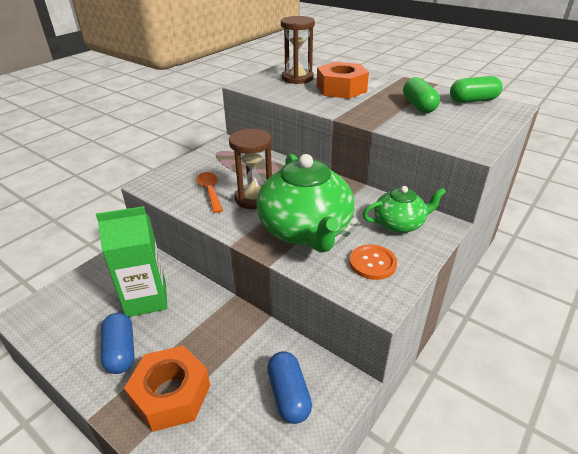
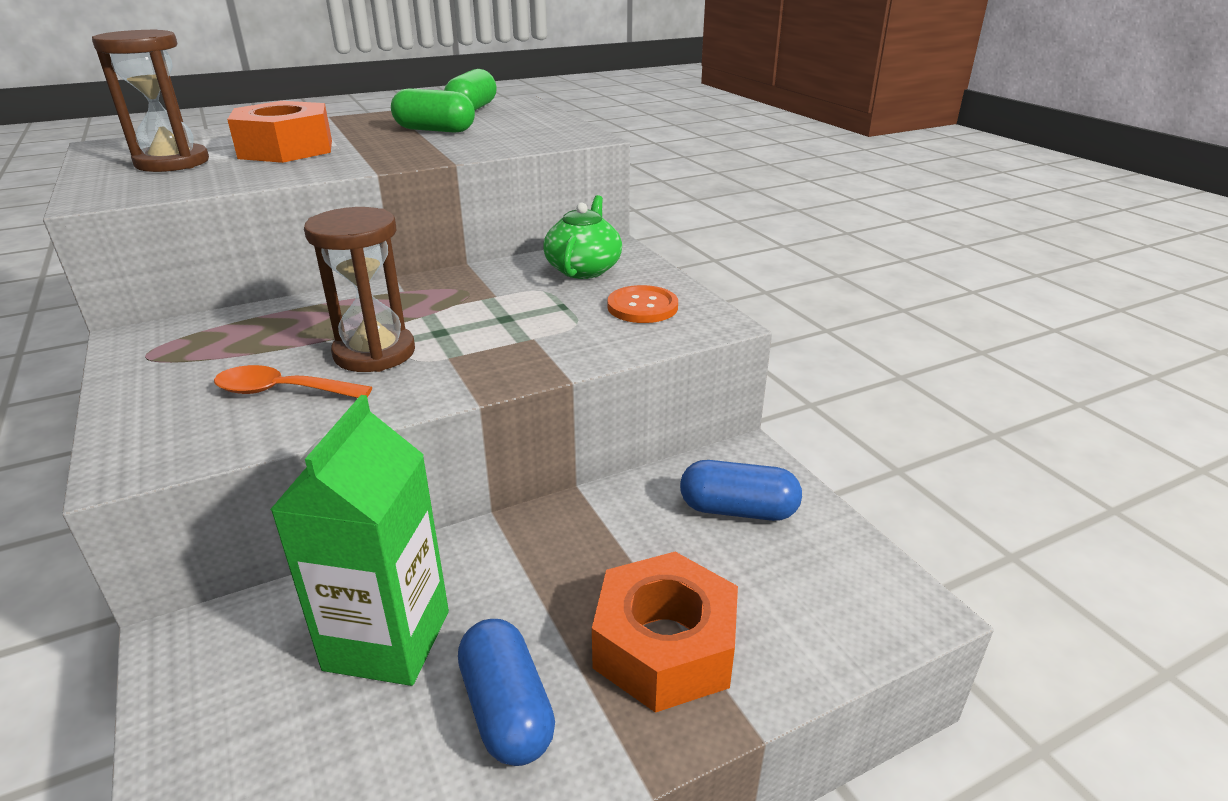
camera: 65 degrees left, 5 degrees down
(121, 351) = (507, 710): blue capsule -> blue capsule turned 60 degrees clockwise
(305, 230) = (520, 332): green teapot -> none

